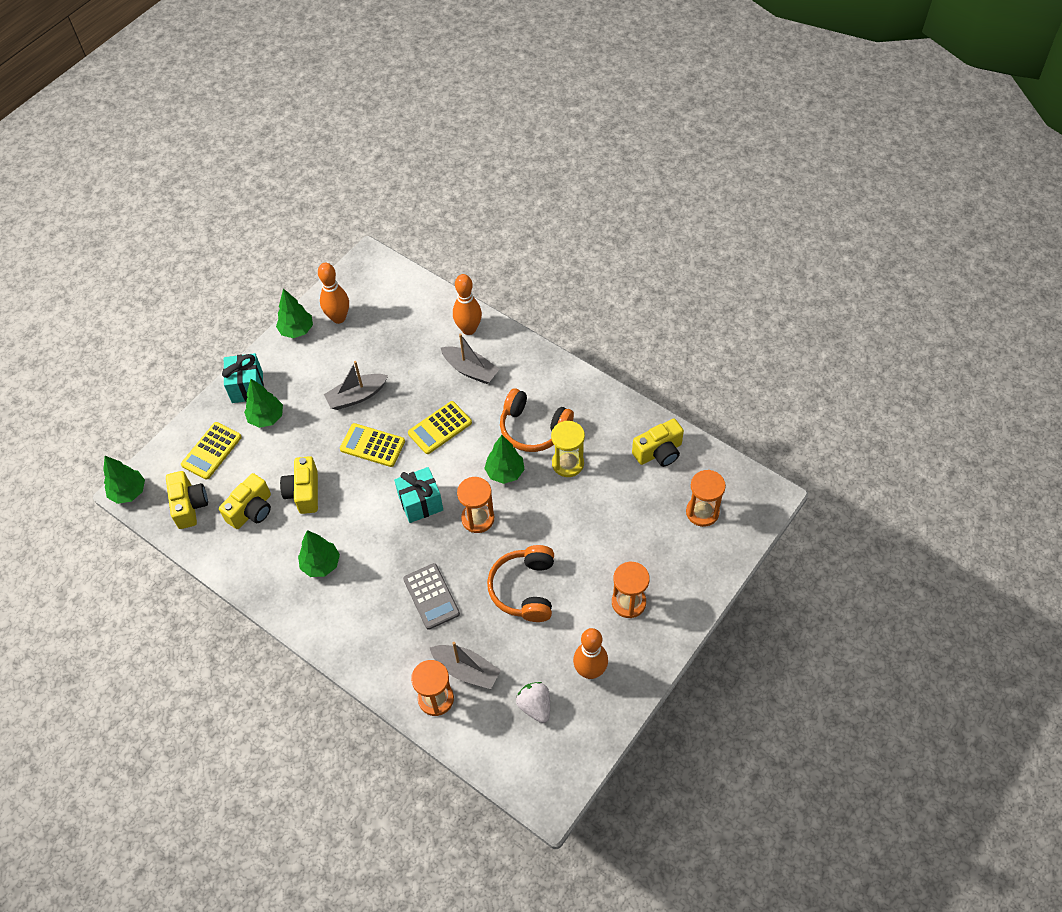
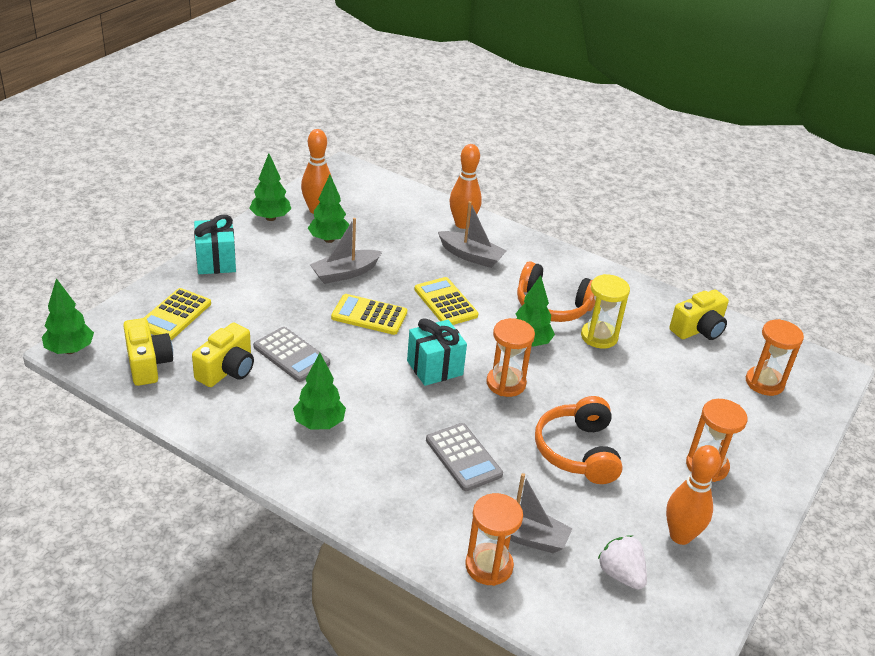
camera: 10 degrees left, 20 degrees down
(266, 418) = (240, 288): green tree -> green tree (329, 239)
(304, 492) = (291, 355): yellow camera -> grey calculator
(440, 428) = (445, 302): yellow calculator -> yellow calculator turned 105 degrees clockwise

